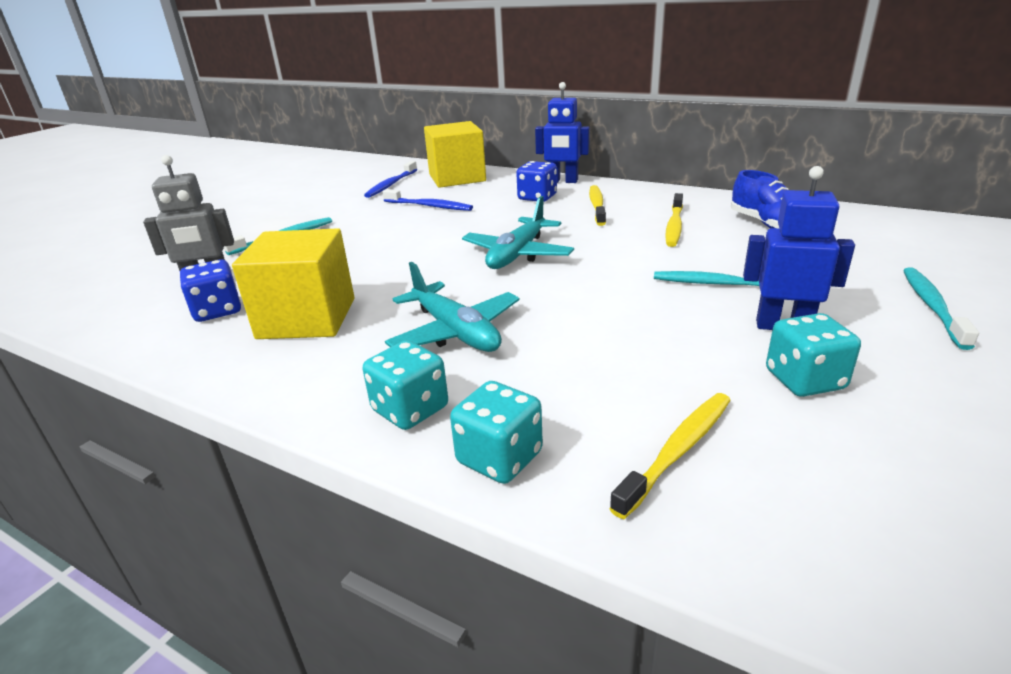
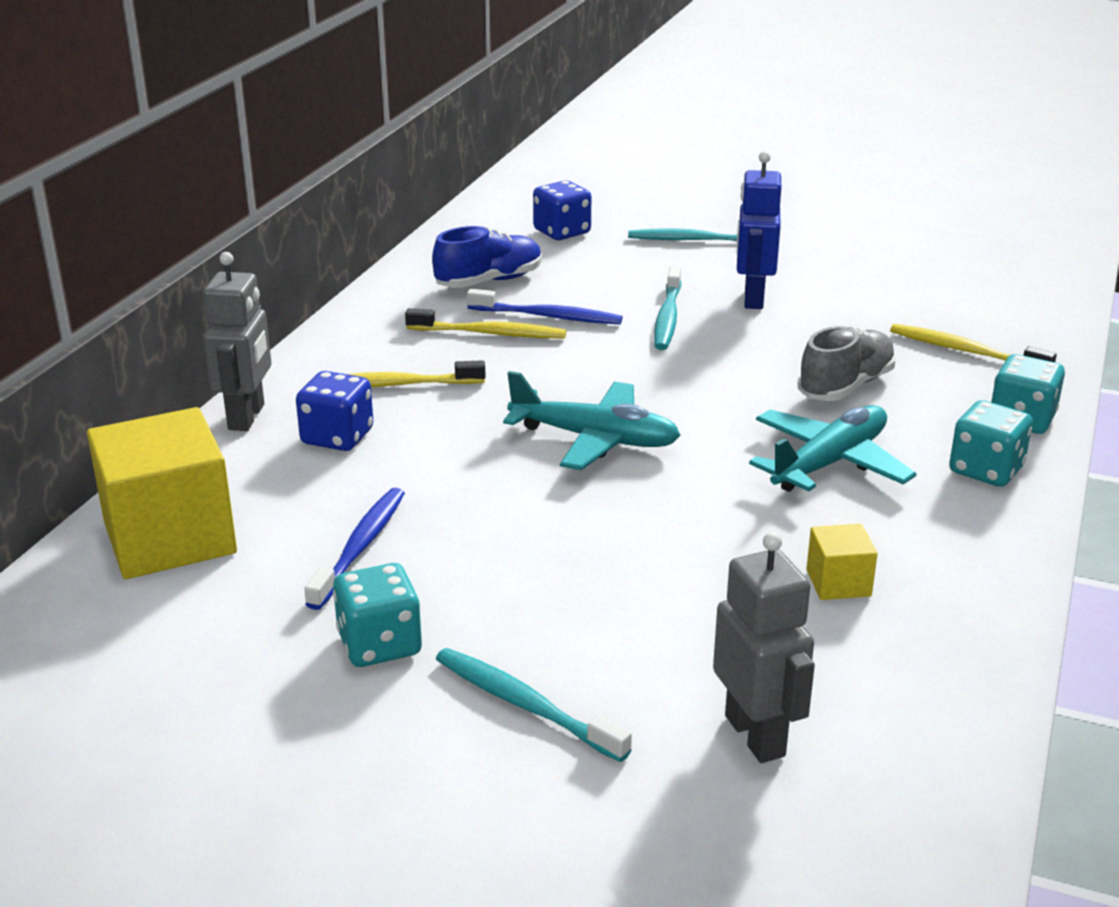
camera: 100 degrees left, 0 degrees up
(217, 311) = (848, 682): blue dice -> blue dice (562, 232)
(307, 318) = (838, 583): yellow cube -> yellow cube, size x0.45
(391, 184) = (185, 626): blue toothbrush -> blue toothbrush (548, 316)
(562, 181) = (247, 417): blue robot -> grey robot
(588, 355) = (845, 386): none -> grey shoe
(804, 380) = (842, 300): turquoise dice -> turquoise dice (379, 644)

